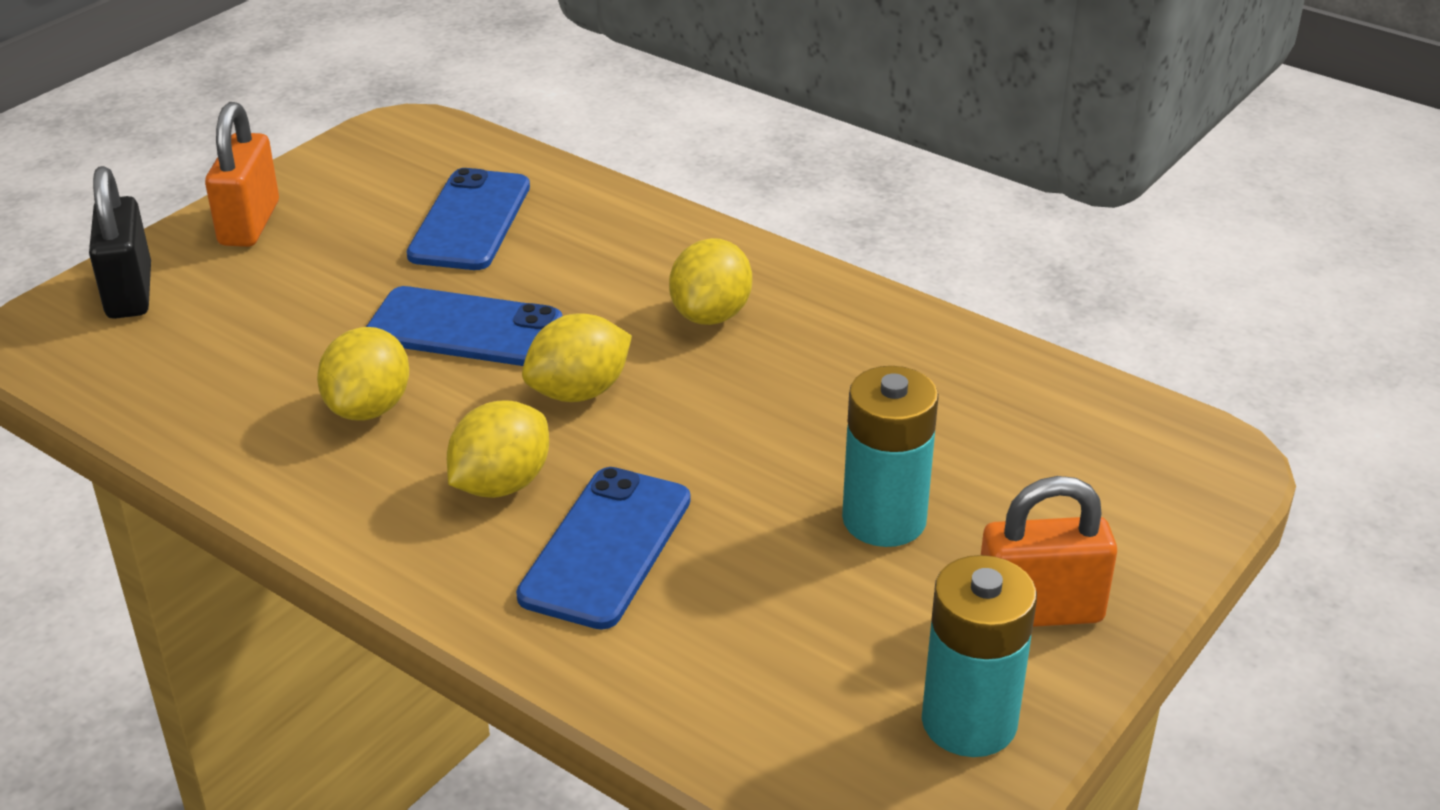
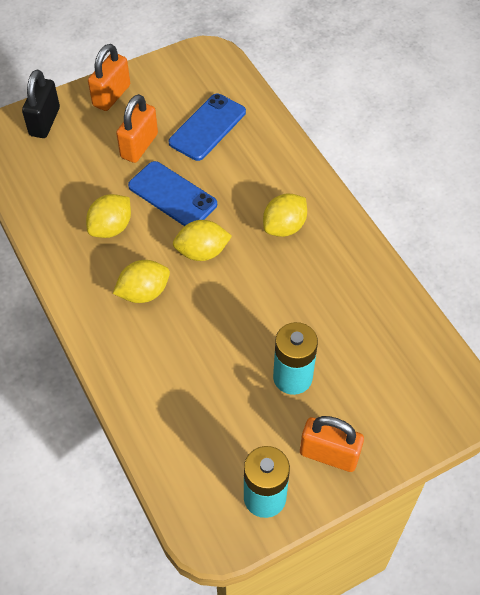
camera: 25 degrees right, 20 degrees up
(351, 278) = (139, 146): none -> orange padlock
(606, 548) = (168, 345): blue phone -> none

